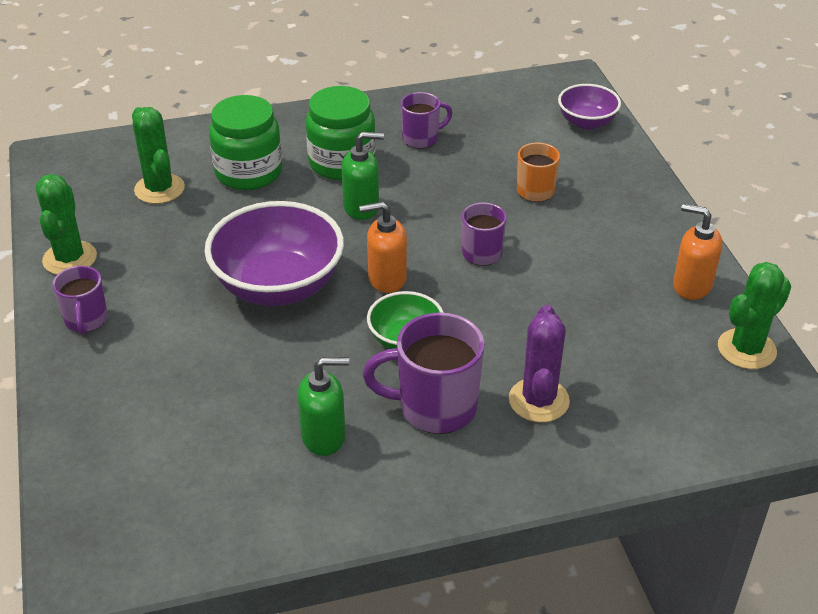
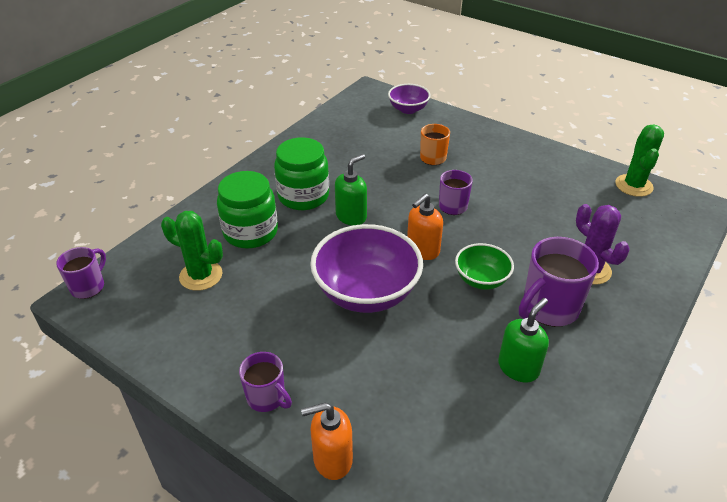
camera: 40 degrees left, 0 degrees up
(70, 258) = (195, 362): green cactus -> none
(421, 139) = (332, 159): purple mug -> purple mug (88, 286)
(691, 285) = (569, 168): orange soap dispenser -> orange soap dispenser (332, 459)

